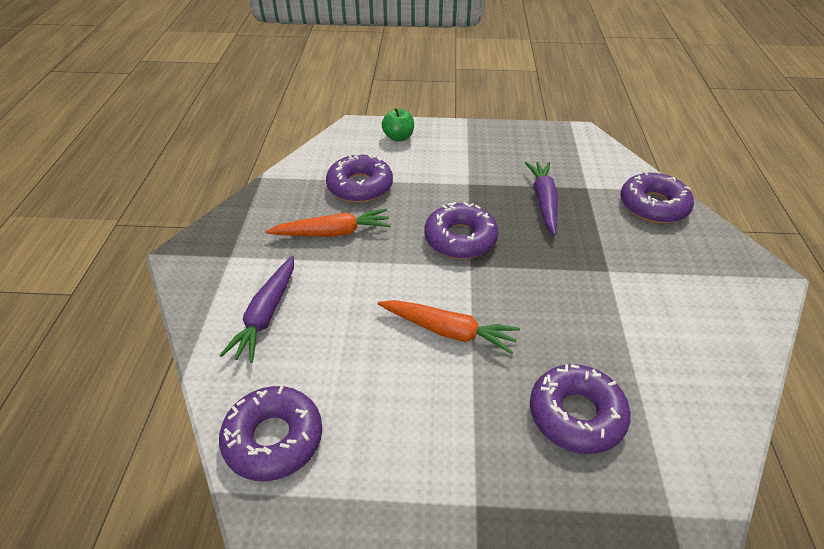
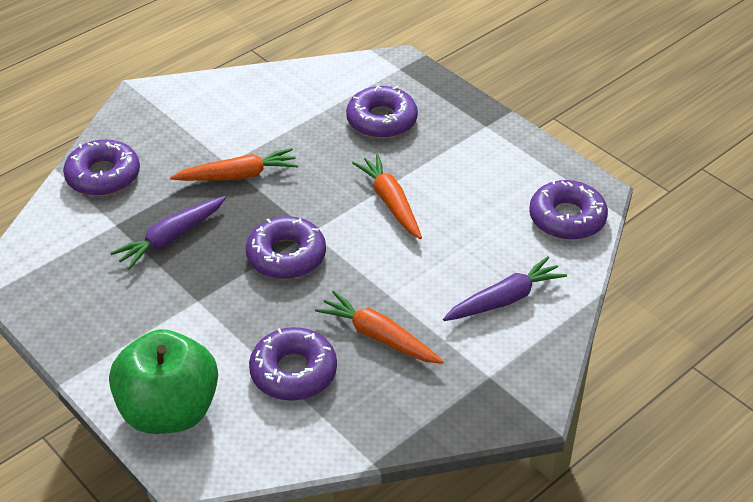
camera: 135 degrees left, 0 degrees up
(398, 137) = (169, 411): green apple -> green apple, size x2.15
(584, 267) = (238, 176): none -> orange carrot

